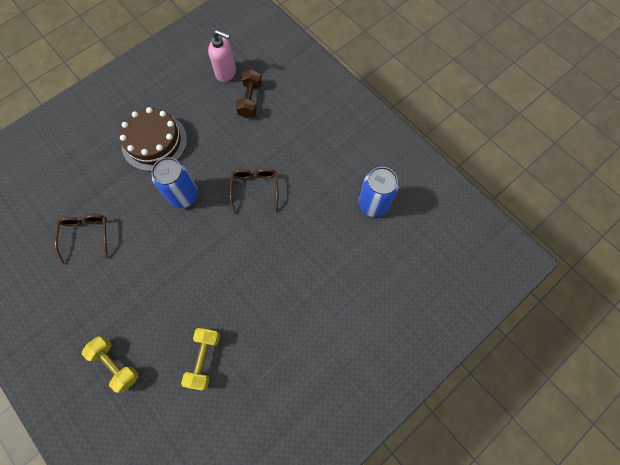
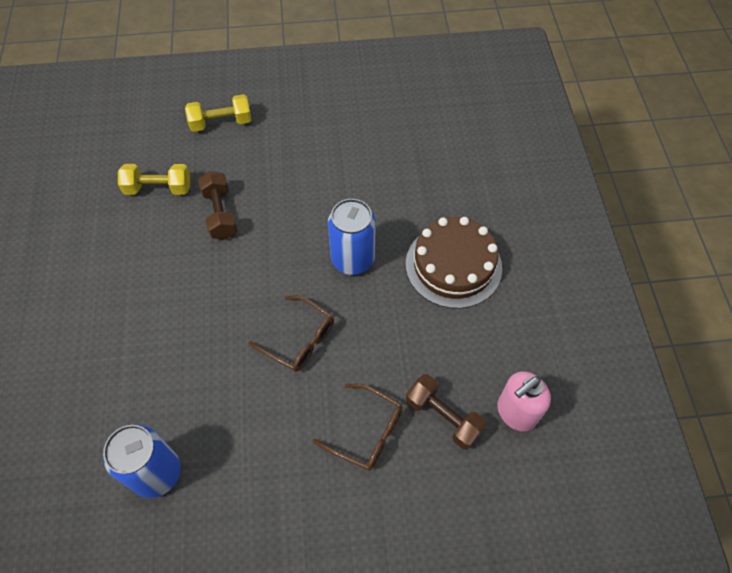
camera: 125 degrees right, 10 degrees down
(86, 235) = (376, 152): brown glasses -> brown glasses (367, 432)
(199, 298) = (220, 214): none -> brown dumbbell
(204, 359) = (158, 188): yellow dumbbell -> yellow dumbbell turned 45 degrees counterclockwise

